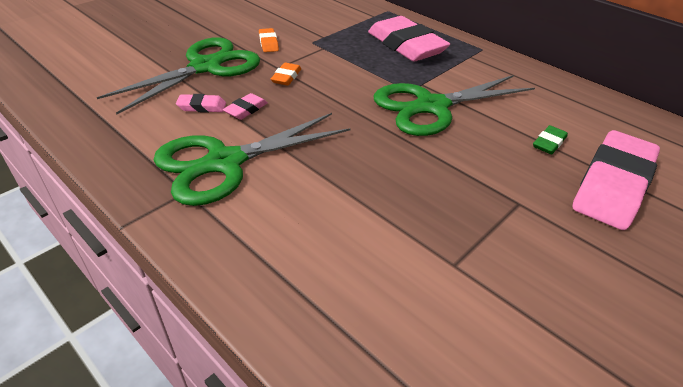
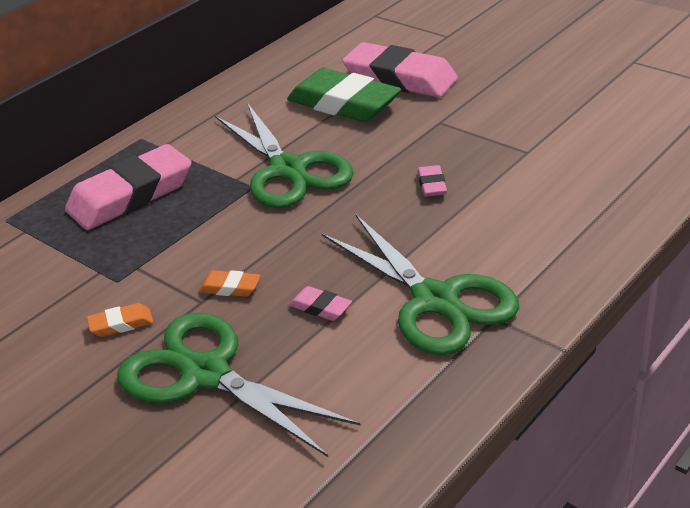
camera: 90 degrees left, 5 degrees down
(202, 107) = (321, 349): pink eraser -> pink eraser (432, 185)
(549, 143) = (344, 104): green eraser -> green eraser, size x2.35

